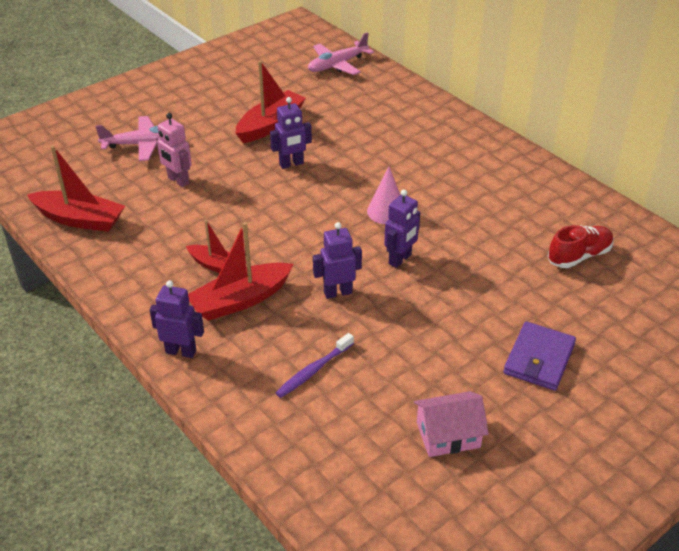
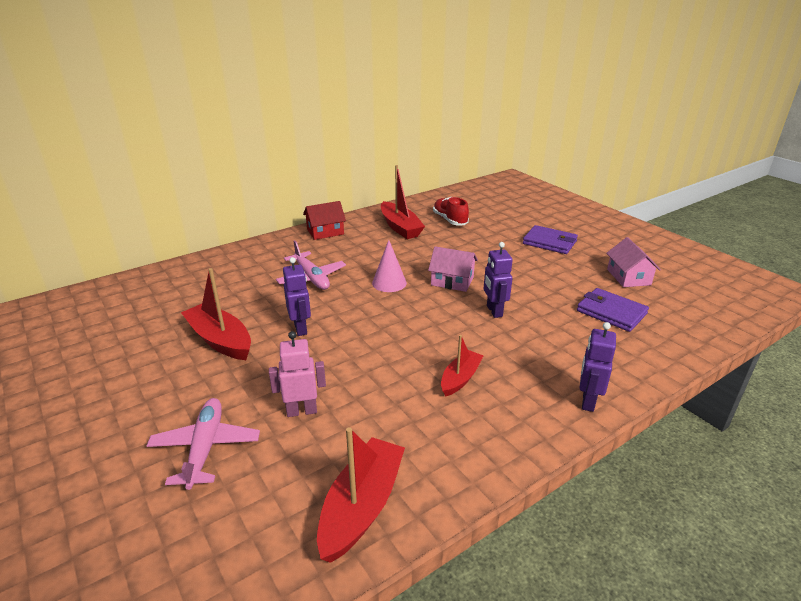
camera: 85 degrees left, 10 degrees down
(178, 180) = (302, 411): pink robot -> pink robot turned 150 degrees counterclockwise
(240, 300) = (510, 363): red boat -> red boat (400, 227)
(313, 370) = (588, 326): purple toothbrush -> none
(337, 65) = (129, 294): pink plane -> pink plane (311, 278)
(348, 398) = (611, 312): none -> purple wallet
(400, 259) = (452, 281): purple robot -> pink house
(501, 153) = (325, 232): none -> red house

